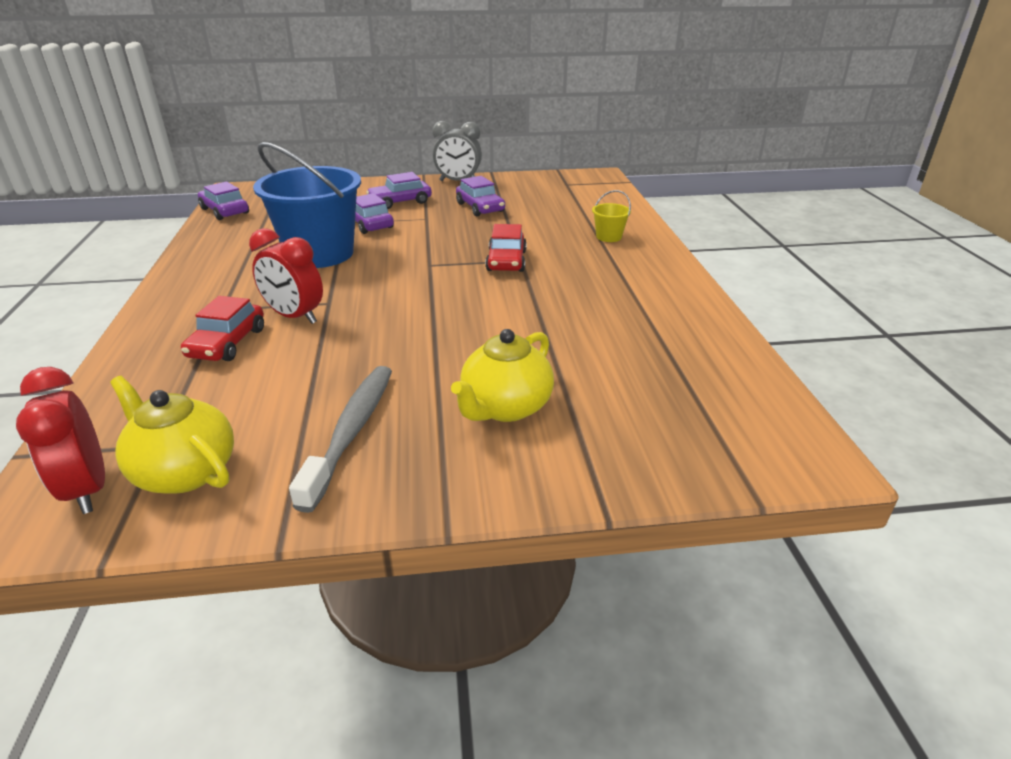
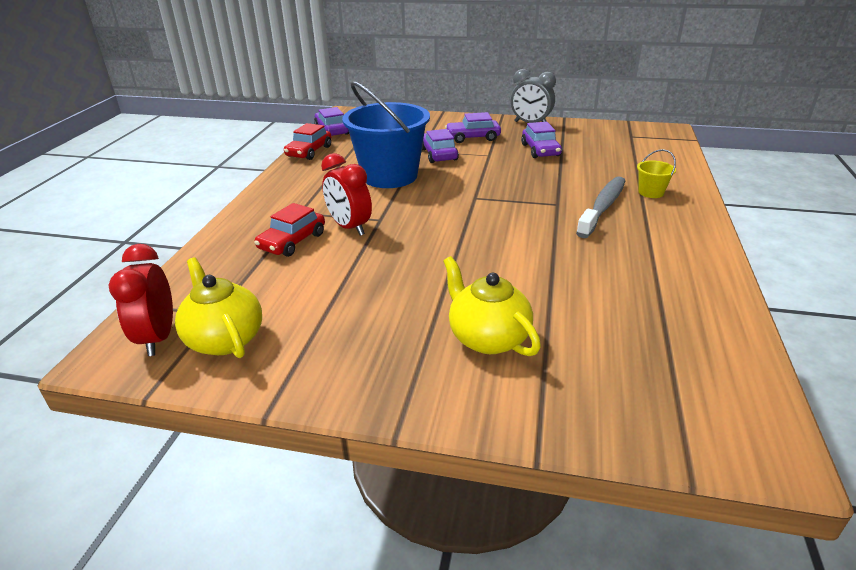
camera: 20 degrees right, 0 degrees up
(352, 431) = (355, 332): grey toothbrush -> grey toothbrush (603, 207)
(505, 407) = (487, 338): yellow teapot -> yellow teapot turned 90 degrees clockwise
(506, 261) = (543, 203): red car -> red car (309, 151)

